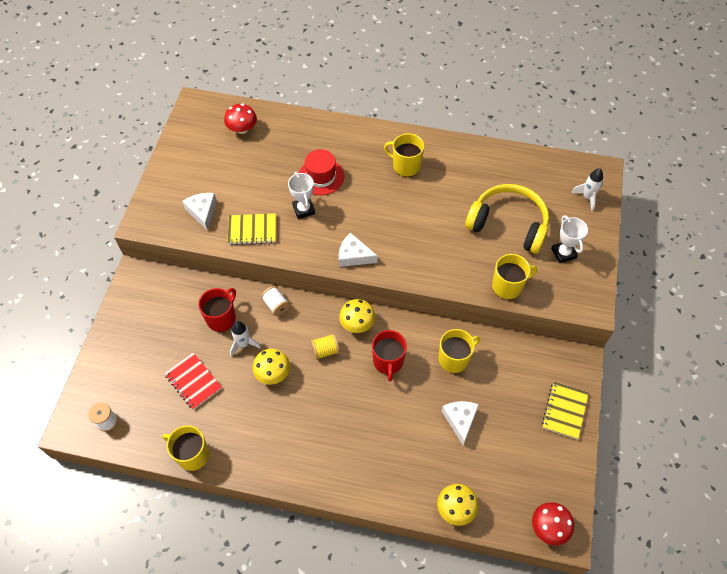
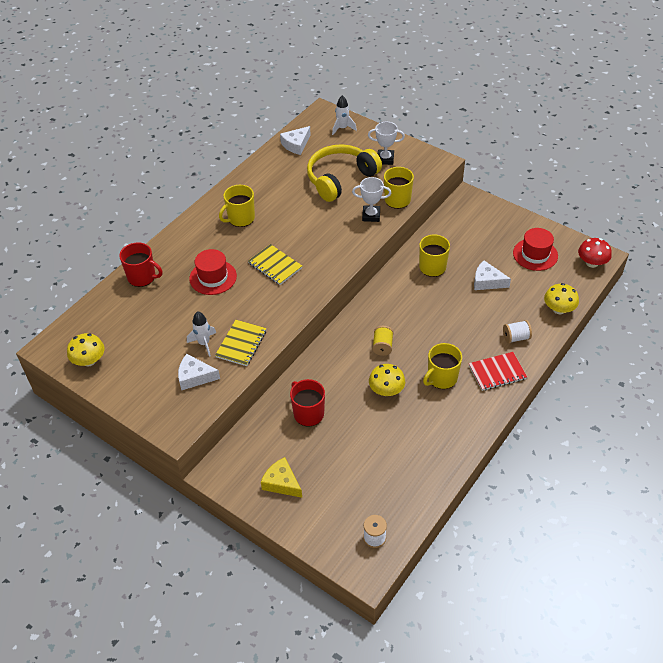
camera: 65 degrees left, 10 degrees down
(141, 327) = (281, 483): none -> yellow cheese
(192, 454) = (440, 474): yellow mug -> yellow mug (441, 378)
(193, 381) = (365, 454): red notebook -> red notebook (497, 372)
(242, 129) = (112, 318): red mushroom -> none
(244, 344) = (345, 404): white rocket -> white rocket (204, 343)
(276, 305) = (317, 368): white spool -> white spool (515, 337)
(303, 209) = (242, 300): white trophy -> white trophy (371, 215)
(354, 256) = (313, 281): white cheese -> white cheese (296, 145)
(357, 323) = (367, 316): yellow mushroom -> yellow mushroom (89, 360)
(388, 362) = (414, 308): red mug -> red mug (142, 277)
(528, 459) = (535, 254): none -> red hat
(564, 411) = (505, 221): yellow notebook -> yellow notebook (275, 266)

